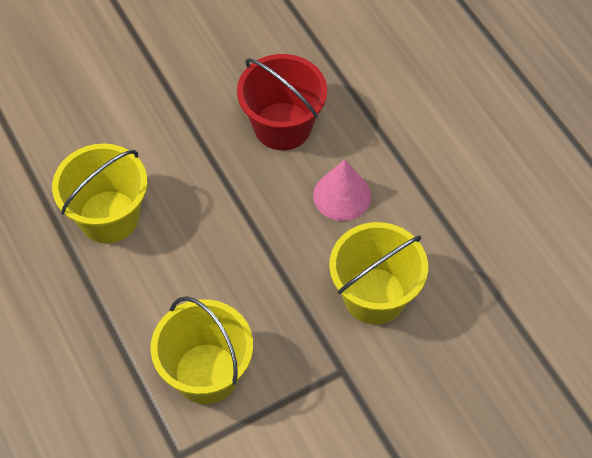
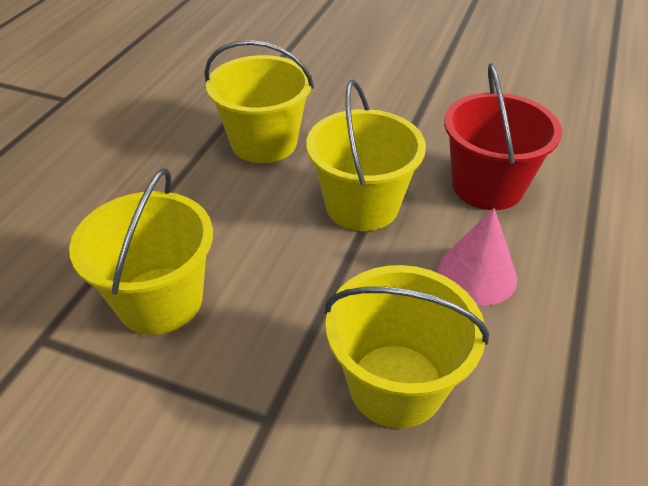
camera: 50 degrees right, 15 degrees down
(231, 207) = (362, 205): none -> yellow bucket

